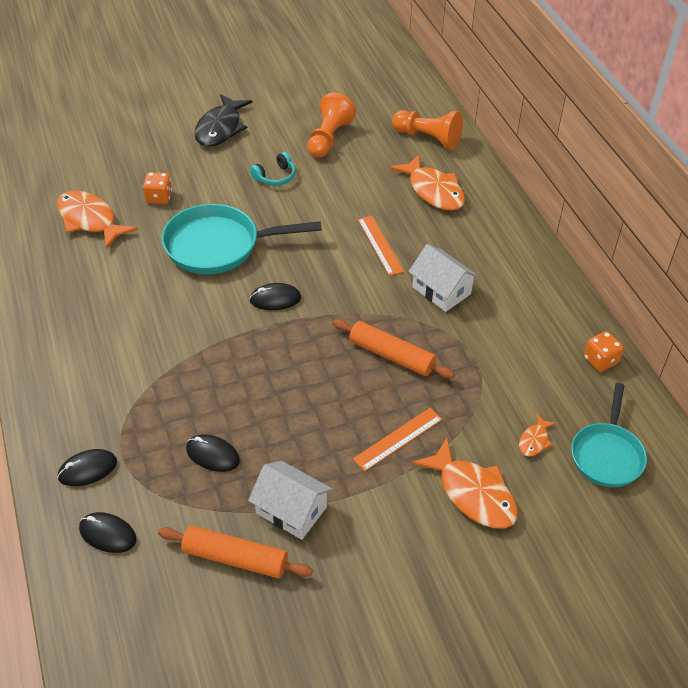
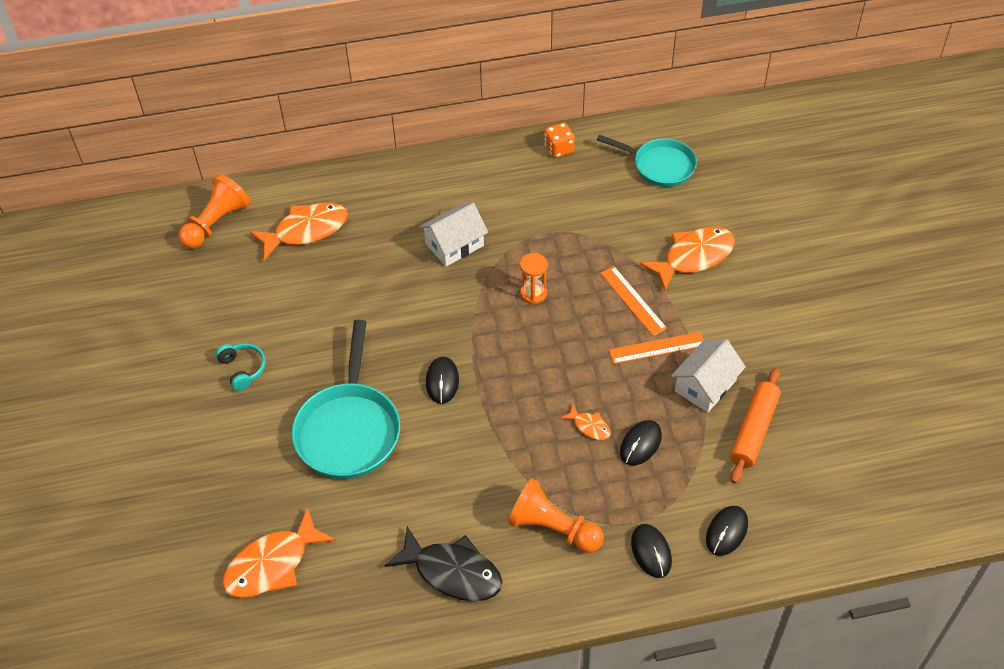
camera: 80 degrees left, 5 degrees up
(159, 197) = (249, 489): orange dice -> none
(220, 128) = (132, 420): black fish -> black fish (452, 572)
(328, 138) = (187, 312): orange pawn -> orange pawn (553, 528)
(380, 245) = (379, 285): orange ruler -> orange ruler (657, 348)
(391, 355) = (533, 293): orange rolling pin -> orange hourglass
(534, 440) = (642, 208): orange fish -> orange fish (589, 426)

